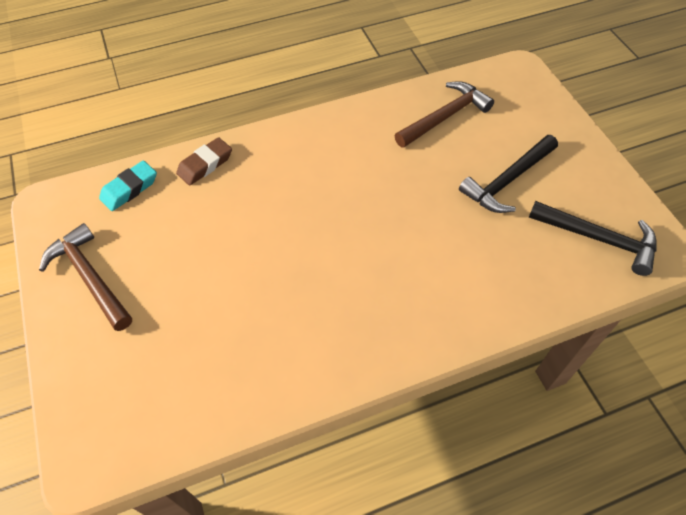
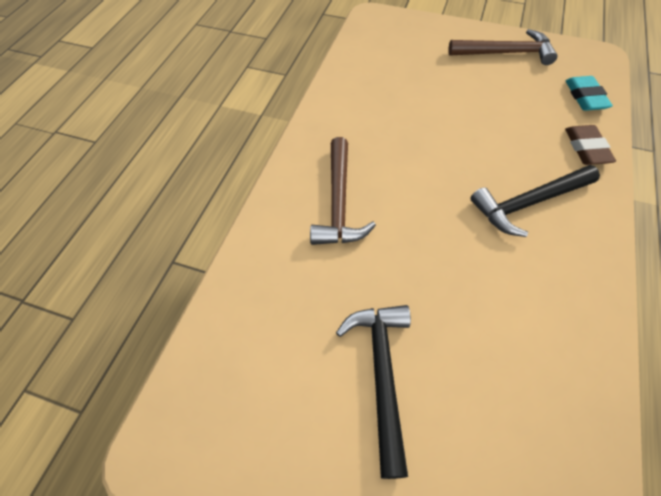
camera: 130 degrees right, 0 degrees up
(444, 117) = (532, 395): brown hammer -> brown hammer (339, 202)
(598, 239) = (238, 393): black hammer -> black hammer (529, 203)

